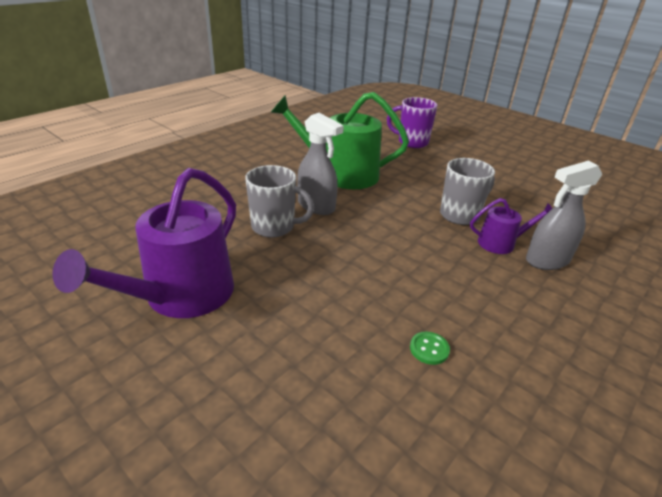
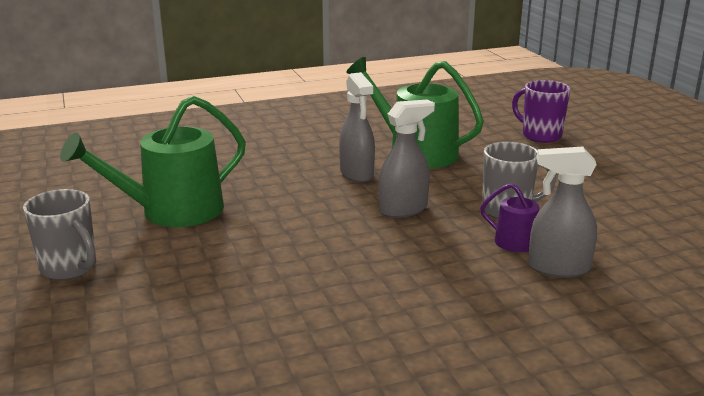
camera: 30 degrees right, 10 degrees down
(182, 295) = (172, 211): purple watering can -> green watering can
(274, 227) = (297, 182): grey mug -> grey mug (70, 268)
(388, 234) = (403, 209): none -> grey spray bottle
(429, 349) = (337, 295): green button -> none

